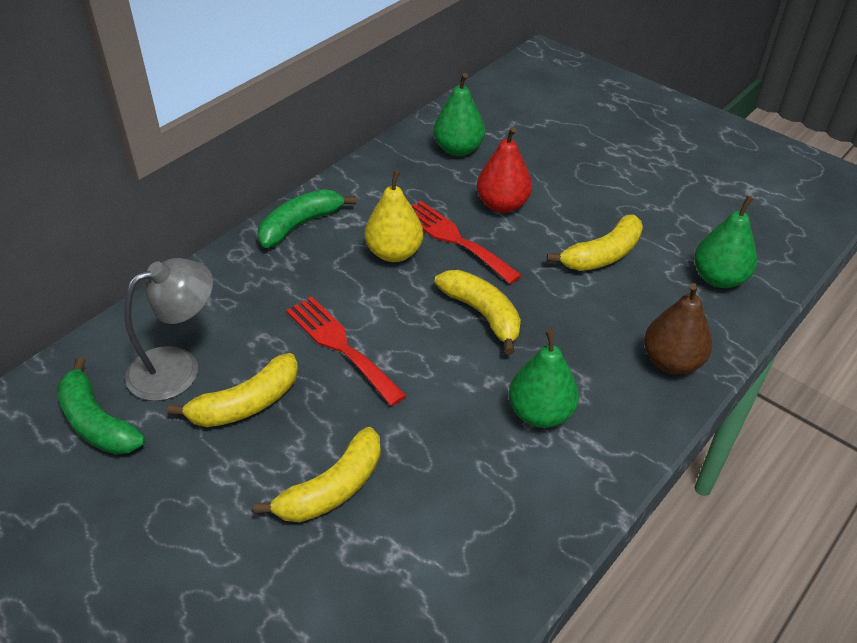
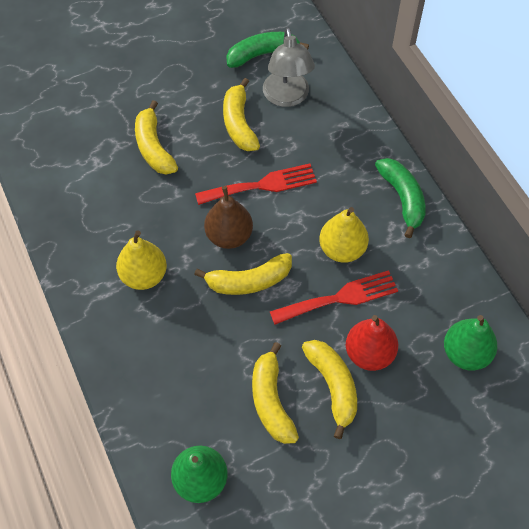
camera: 115 degrees right, 15 degrees up
(540, 413) = (144, 276): green pear -> yellow pear
(554, 219) = (333, 386): none -> yellow banana
(671, 362) = (139, 384): brown pear -> brown pear (229, 236)

